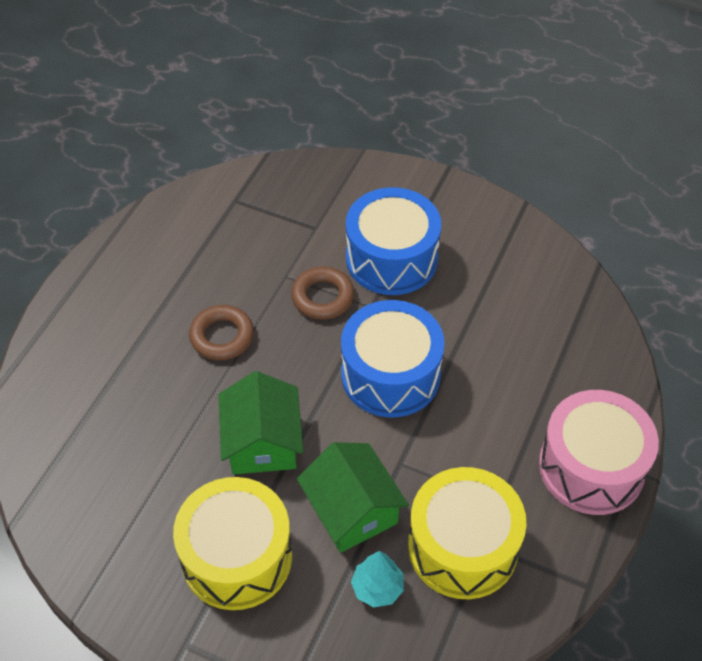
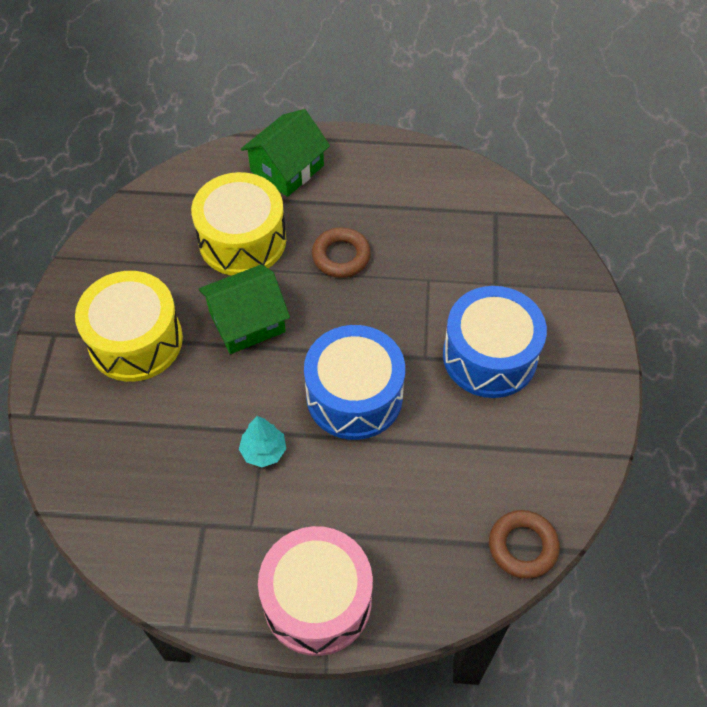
camera: 70 degrees right, 5 degrees up
(322, 297) = (417, 315): brown ring -> brown ring (522, 546)
(352, 510) = (204, 408): green house -> green house (287, 168)
(377, 588) = (136, 450): turquoise tree -> turquoise tree (263, 451)
(462, 547) = (195, 507): yellow drum -> yellow drum (242, 240)

